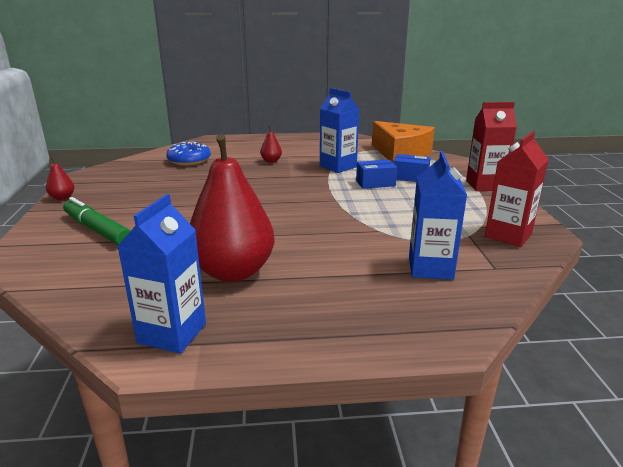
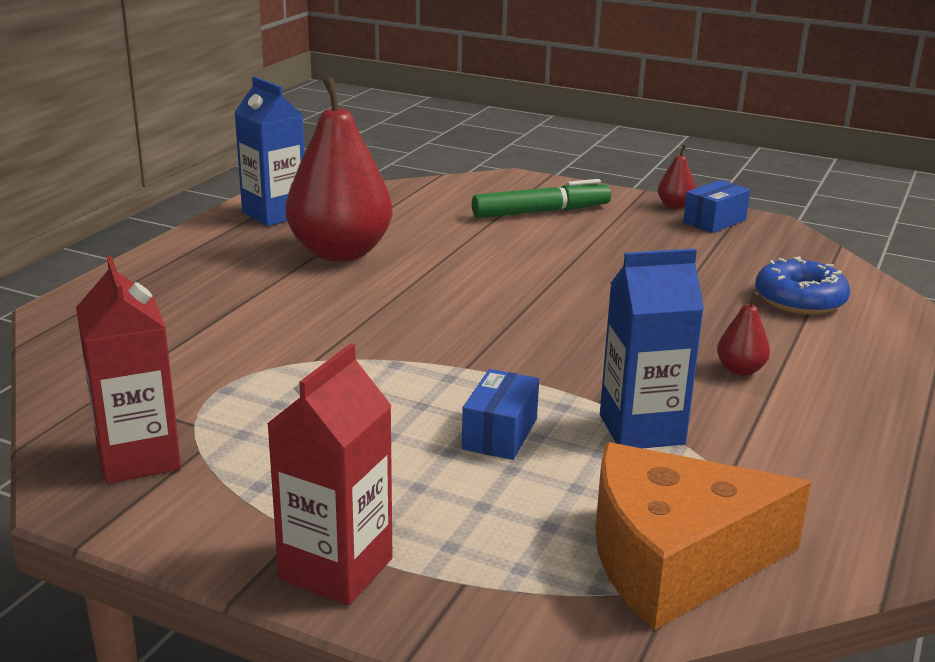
camera: 120 degrees right, 0 degrees up
(410, 177) = (491, 490): blue box -> blue box (714, 221)
(430, 268) = (172, 353): blue carton -> none

